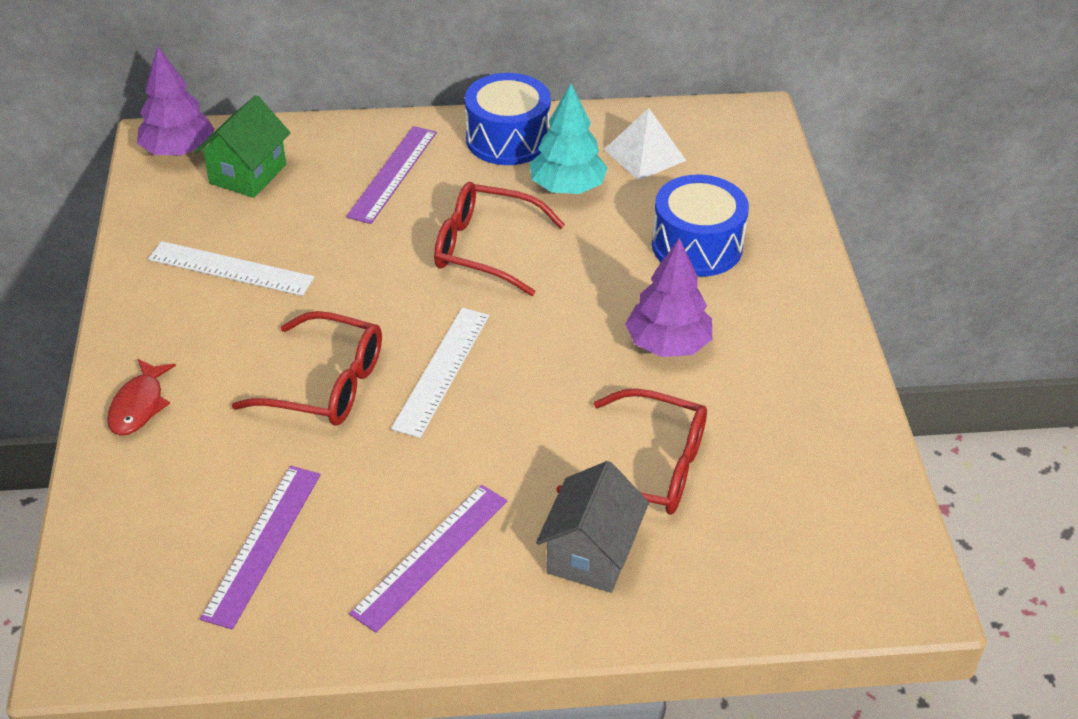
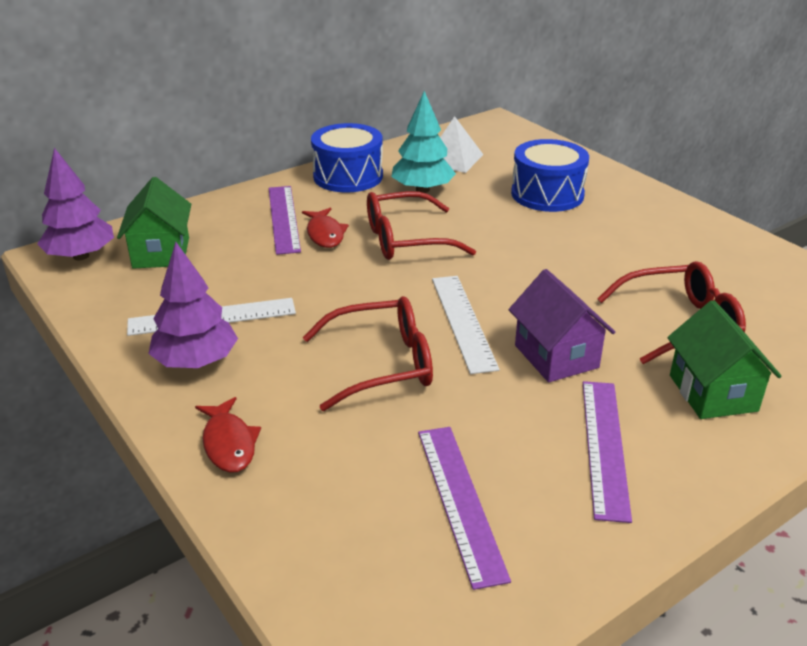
camera: 30 degrees left, 10 degrees down
(414, 210) = (325, 234): none -> red fish
(488, 447) = (556, 356): none -> purple house
(591, 554) = (712, 393): grey house -> green house
(667, 344) = (598, 251): purple tree -> purple tree (196, 362)

